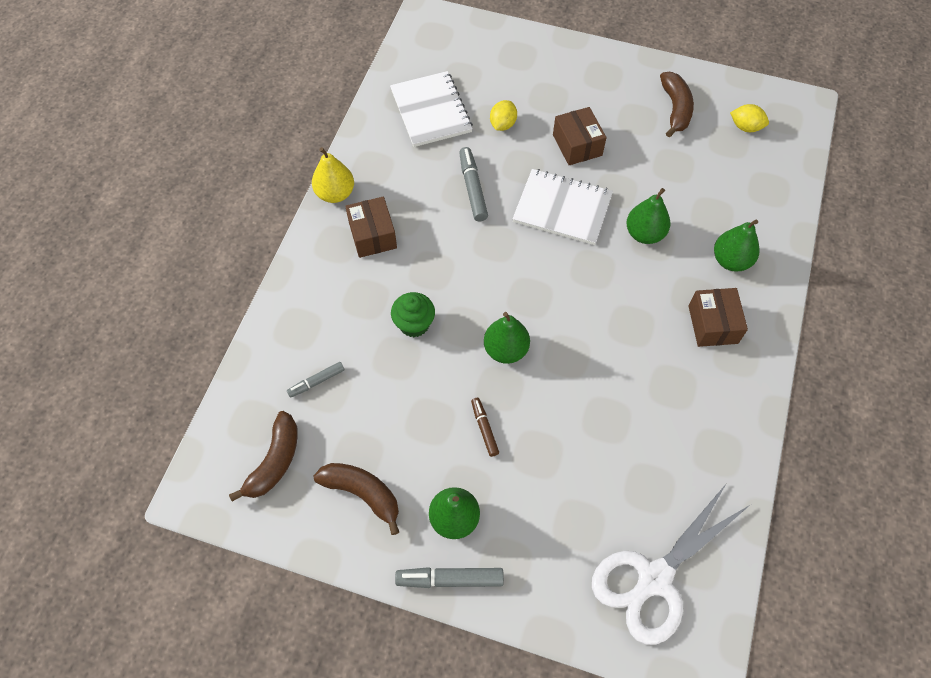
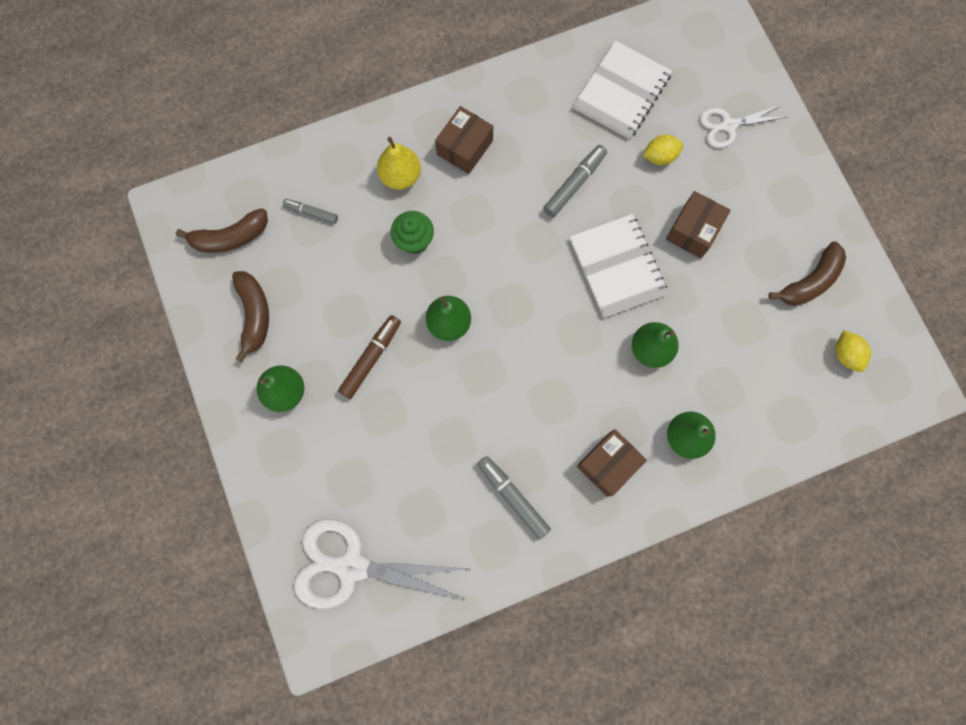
camera: 50 degrees right, 15 degrees up
(335, 193) = (477, 89): yellow pear -> yellow pear (400, 176)
(450, 579) = (240, 423): grey marker -> grey marker (513, 497)
(484, 428) = (371, 358): brown marker -> brown marker, size x1.58
(518, 72) = (727, 126): none -> white scissors

